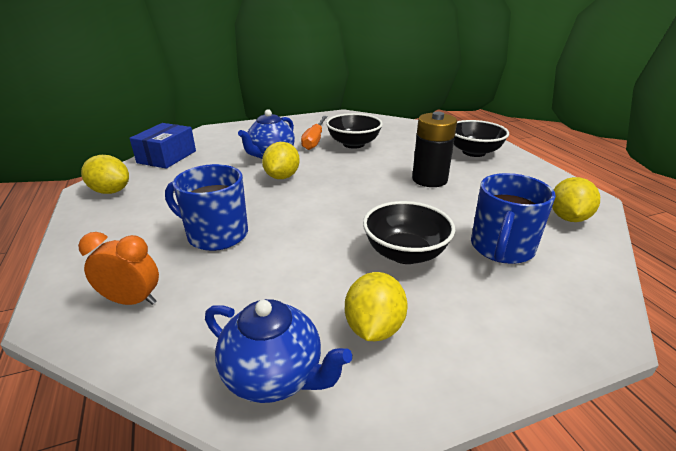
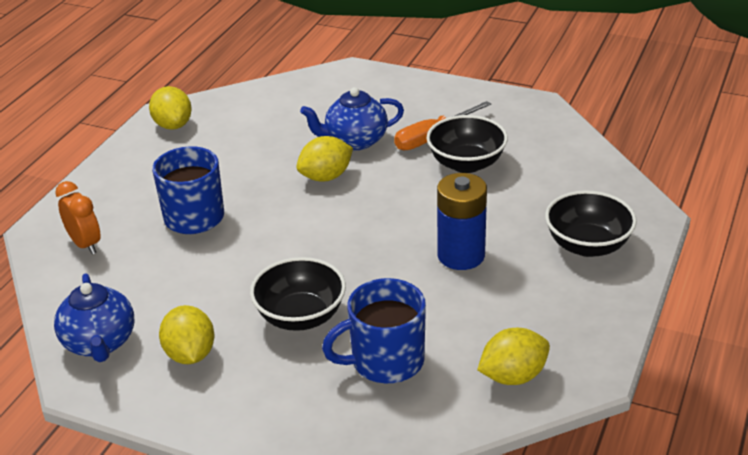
camera: 45 degrees right, 5 degrees up
(167, 157) = (261, 97): blue box -> none
(374, 328) = (190, 354): yellow lemon -> yellow lemon turned 75 degrees counterclockwise
(429, 179) = (461, 255): black battery -> blue battery

